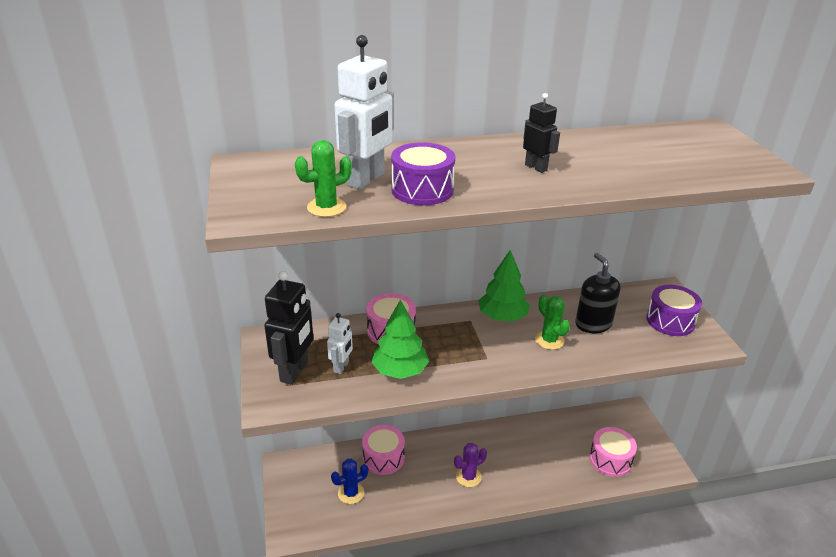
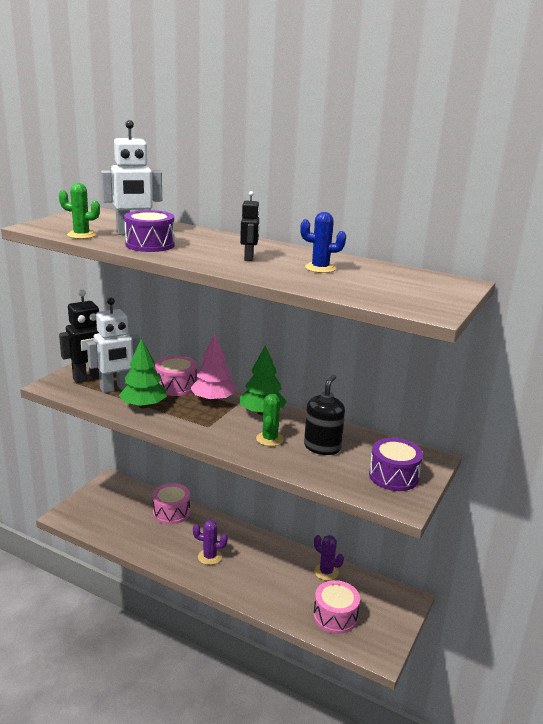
camera: 40 degrees right, 10 degrees down
(341, 367) = (115, 388): white robot -> white robot, size x1.77
(351, 493) = (124, 518): blue cactus -> blue cactus (320, 268)
(445, 326) = (213, 399): none -> pink tree
(561, 427) = (326, 572): none -> purple cactus

